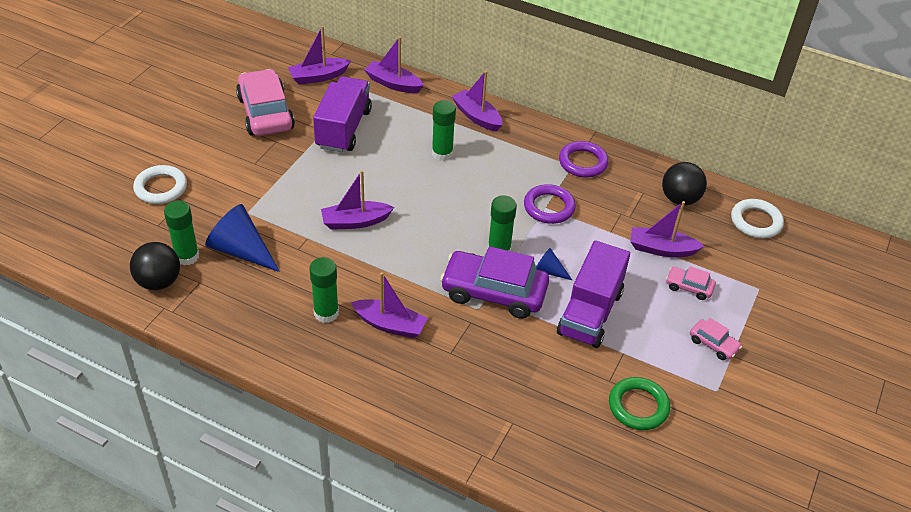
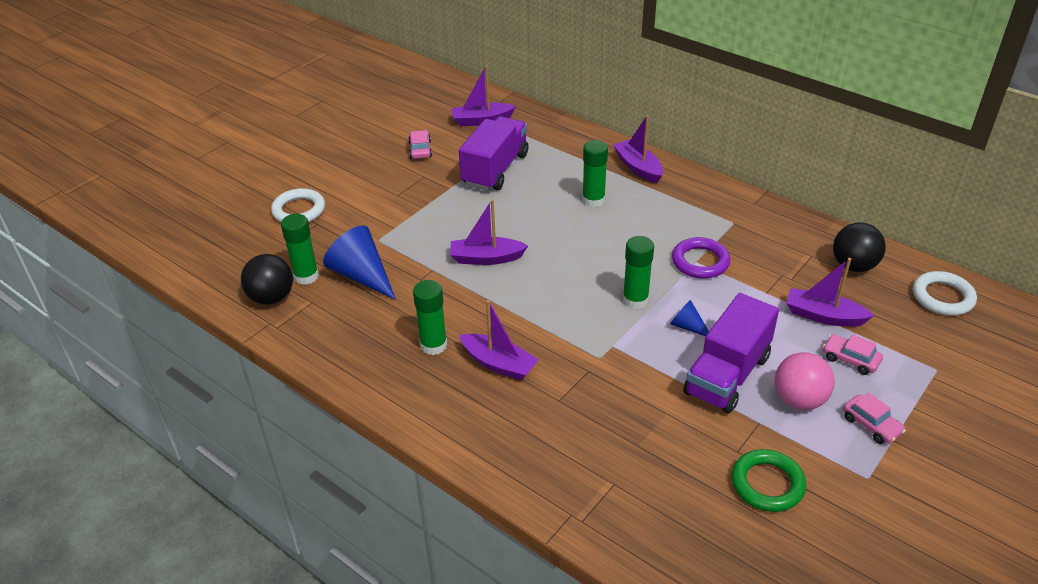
camera: 15 degrees right, 5 degrees down
(265, 113) = (420, 150): pink car -> pink car, size x0.47
(393, 84) = (556, 131): purple boat -> none
(494, 292) = (621, 342): purple car -> none
(583, 162) = (747, 220): purple ring -> none
(652, 328) = (799, 400): none -> pink ball

